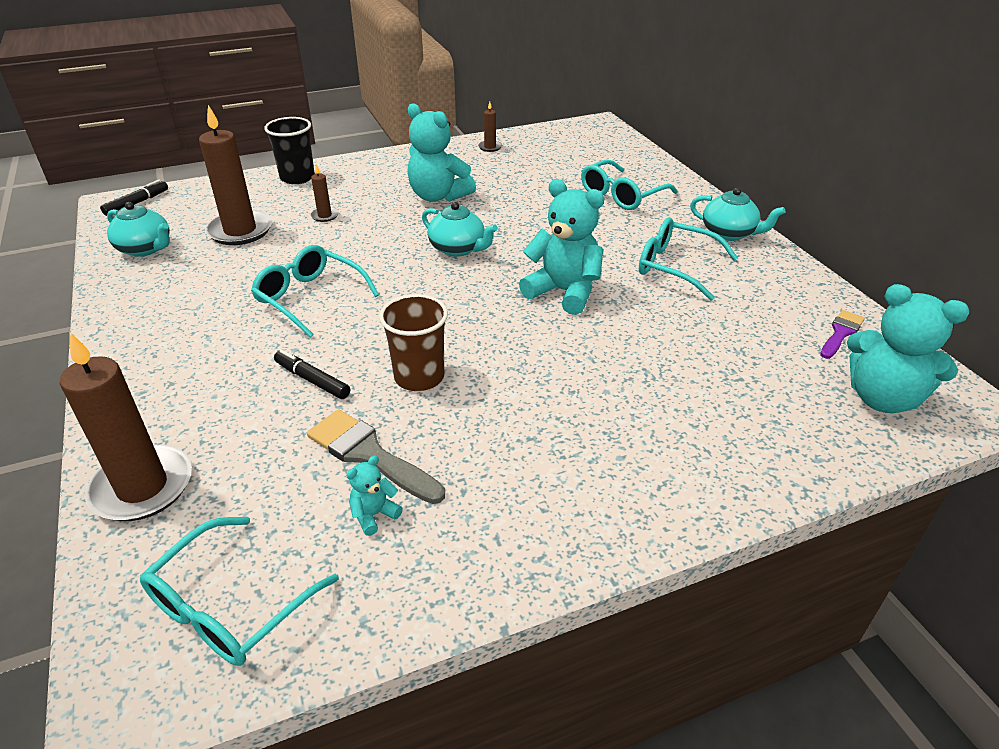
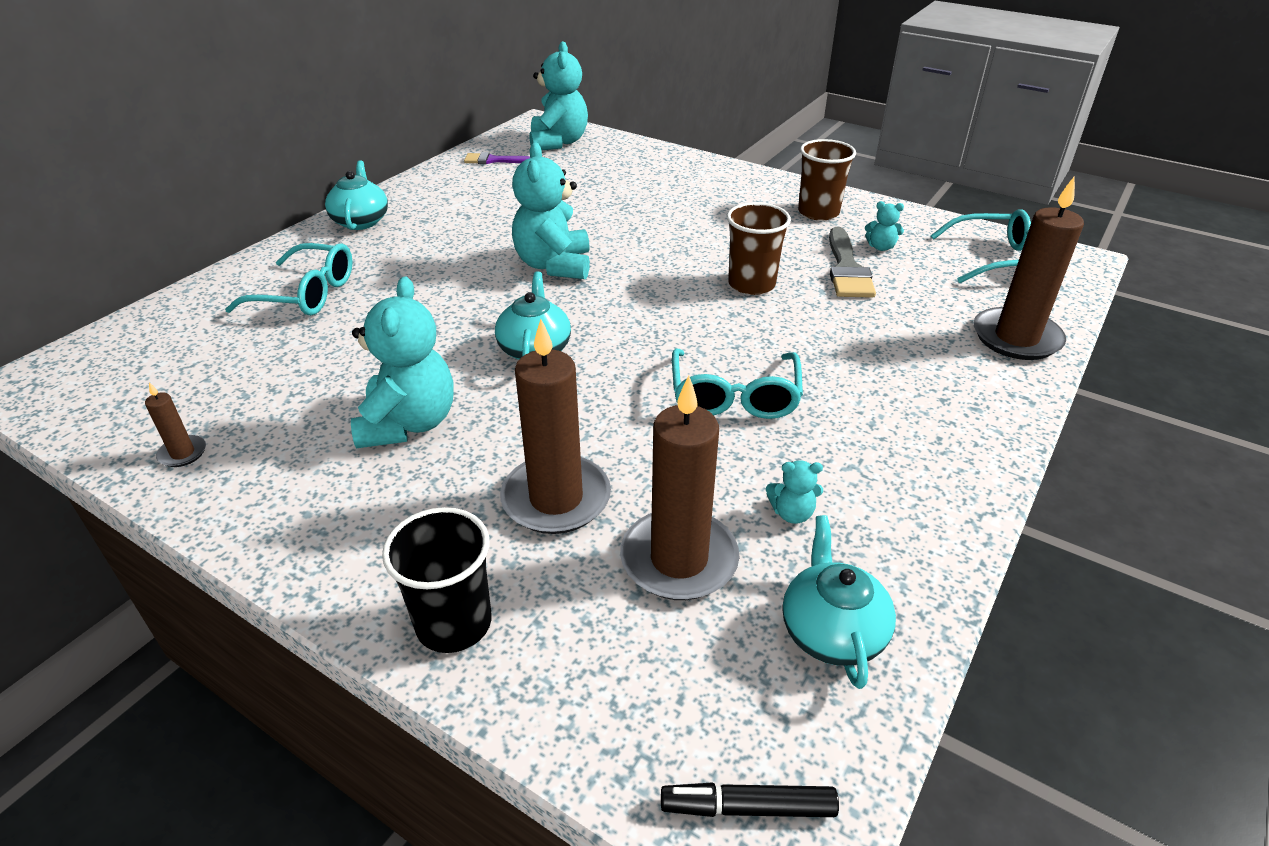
camera: 125 degrees left, 0 degrees up
(207, 271) = (792, 513): none -> turquoise teddy bear
(312, 380) = (826, 328): black marker -> none
(324, 216) = (556, 498): brown candle -> brown candle, size x2.24
(500, 518) = (818, 212): none -> brown cup
(676, 267) = (454, 229): turquoise glasses -> none

